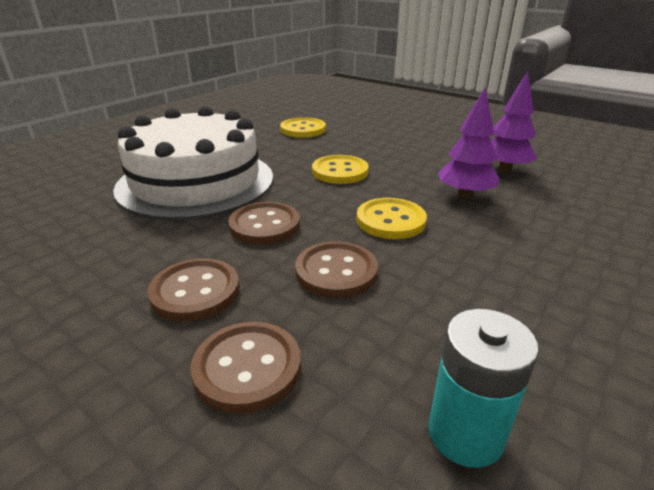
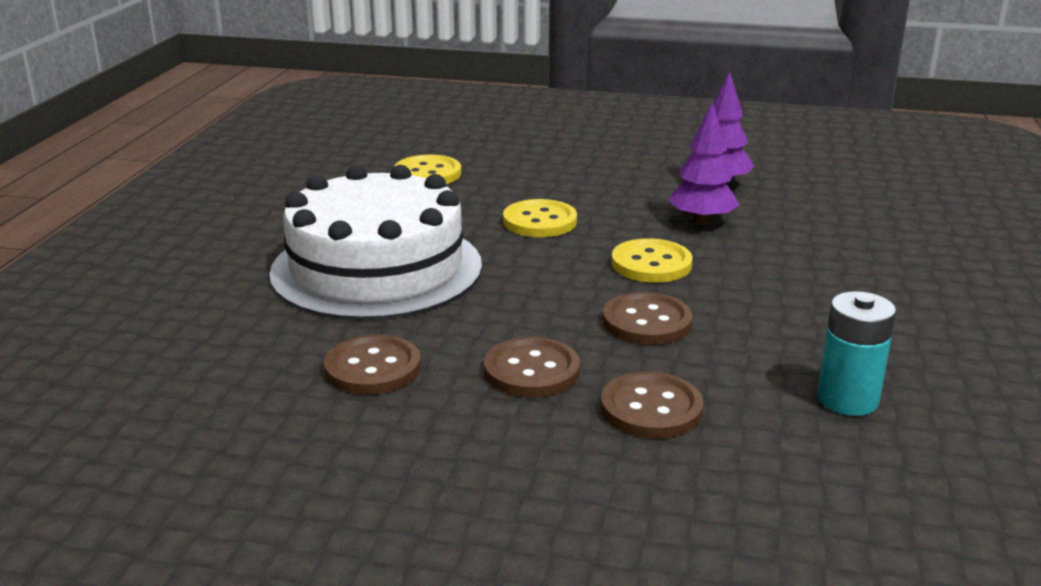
camera: 25 degrees left, 5 degrees down
(264, 225) = (524, 297): brown button -> brown button (373, 368)

